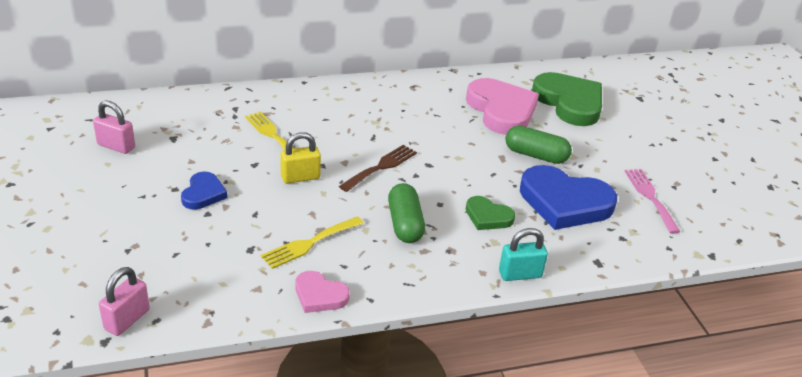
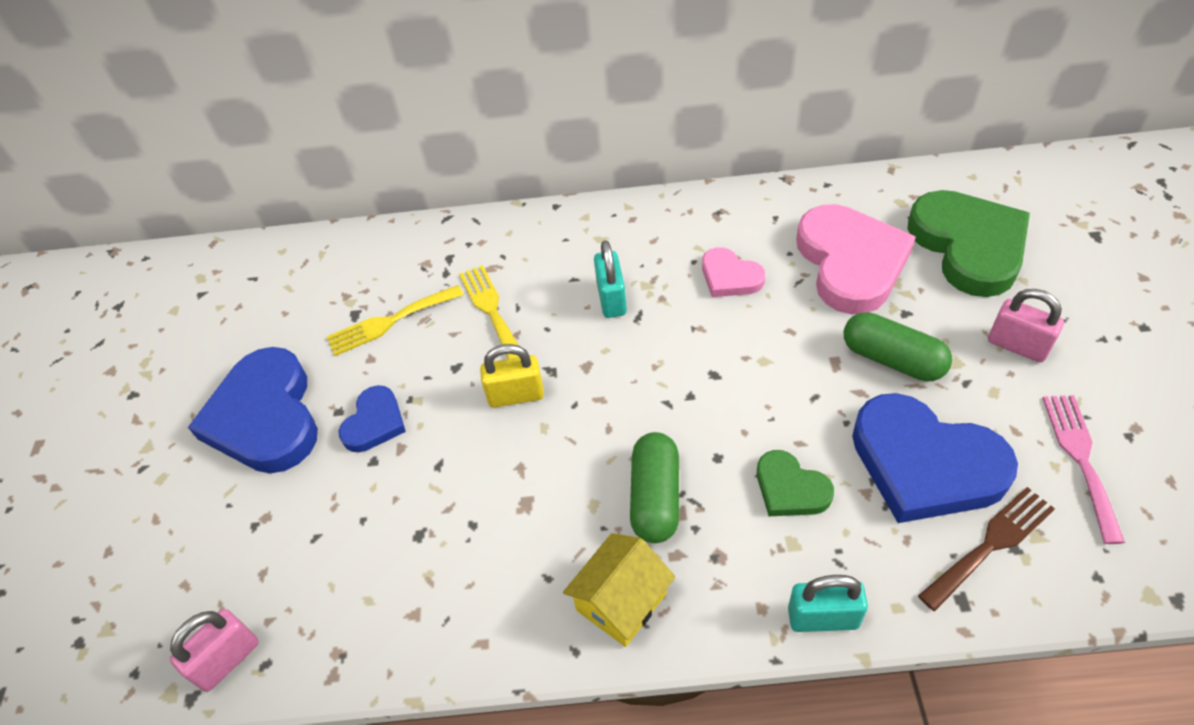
camera: 20 degrees right, 15 degrees up
(116, 146) = (277, 328): pink padlock -> pink padlock (1017, 345)
(120, 193) = (265, 417): none -> blue heart
(309, 243) = (504, 529): yellow fork -> yellow fork (389, 322)
(319, 295) = (500, 636): pink heart -> pink heart (730, 277)
(353, 128) = (611, 299): none -> turquoise padlock
(381, 167) = (639, 377): brown fork -> brown fork (991, 544)
(395, 274) = (621, 601): none -> yellow house

